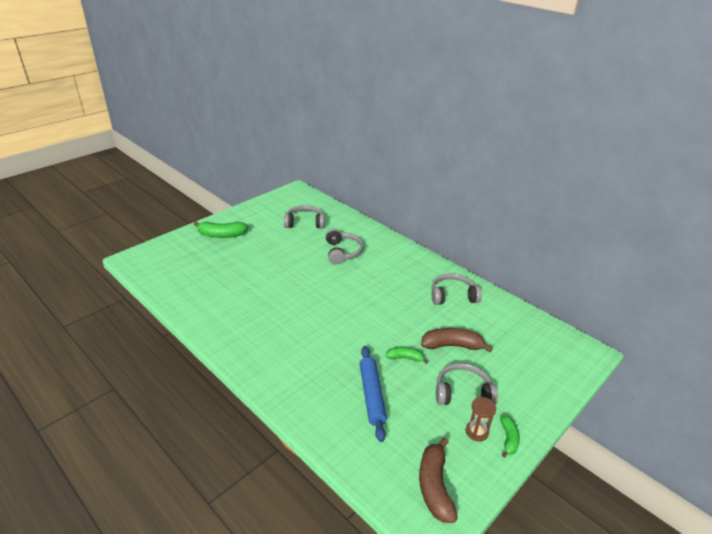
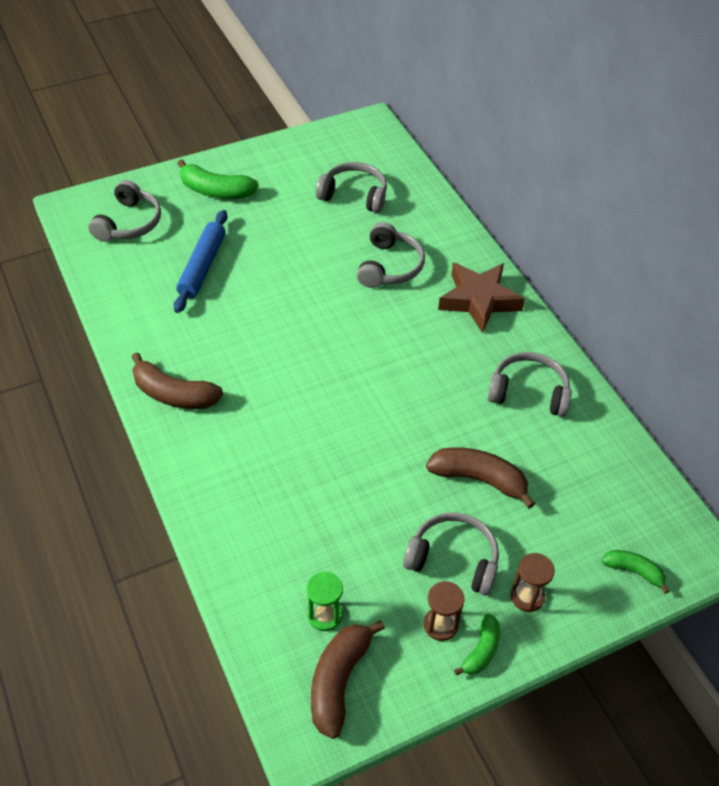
camera: 20 degrees right, 15 degrees up
(173, 260) = (129, 223): none -> grey headphones
(244, 345) = (174, 394): none -> brown banana
(372, 395) = (317, 524): blue rolling pin -> blue rolling pin (202, 267)
(400, 258) = (479, 300): none -> brown star
(404, 448) = (325, 615): none -> green hourglass
(405, 358) = (395, 479): green banana -> green banana (633, 571)
(515, 401) = (527, 596): none -> brown hourglass

